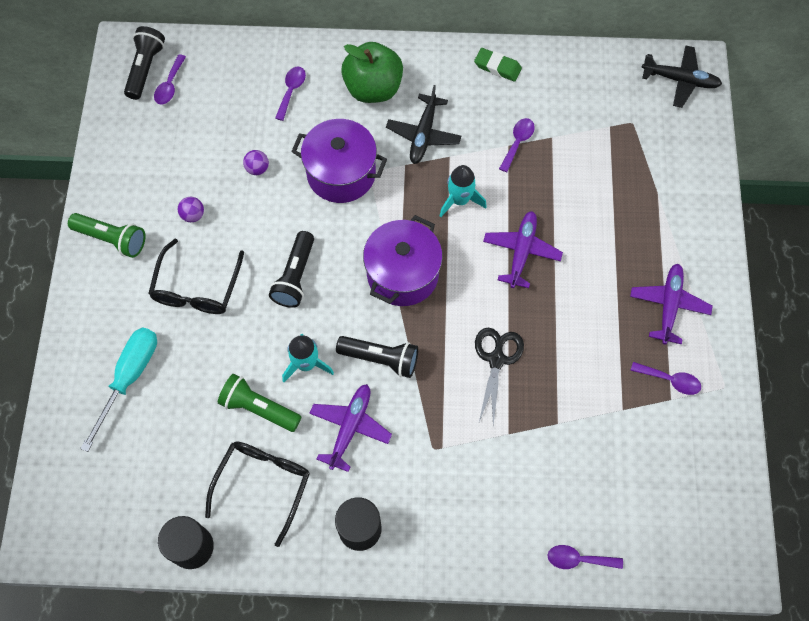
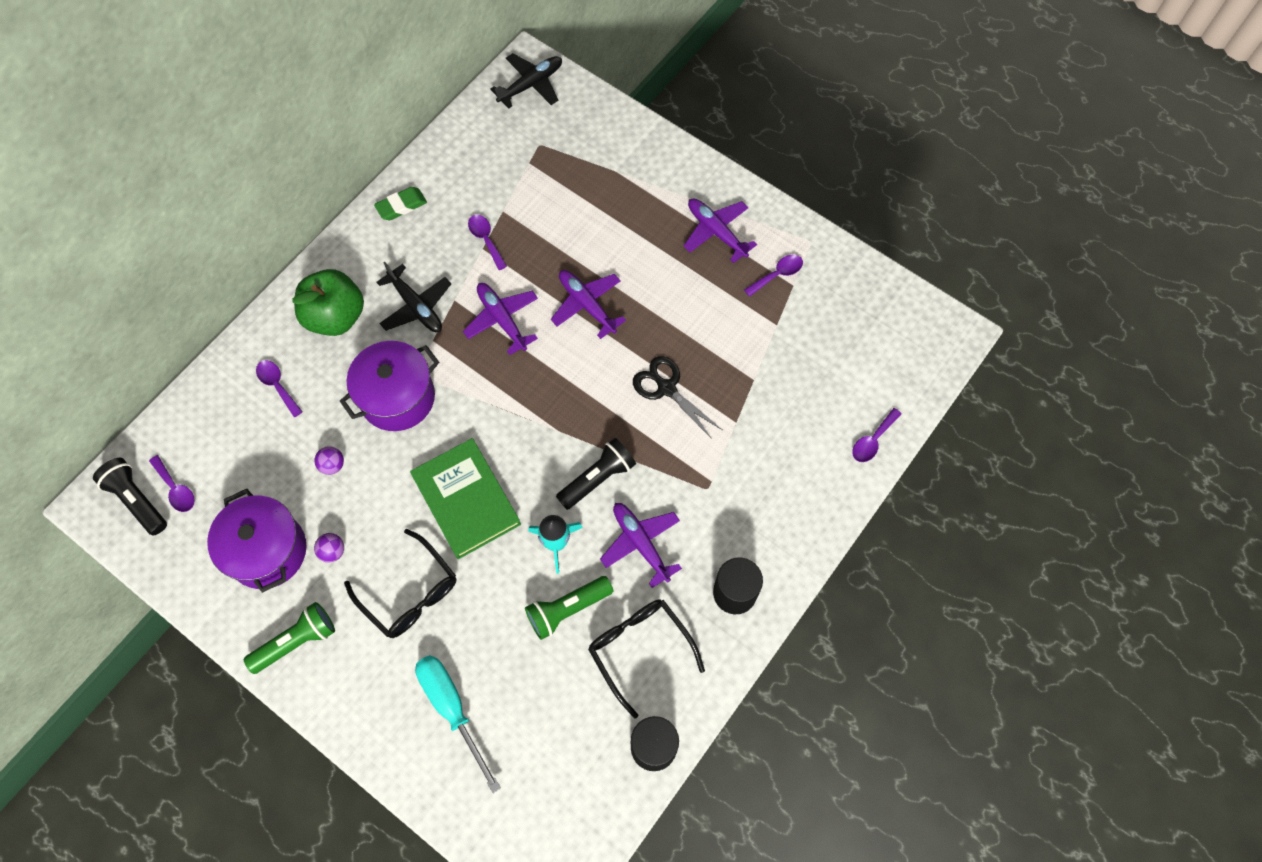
camera: 55 degrees left, 0 degrees up
(295, 276) = (466, 500): black flashlight -> green book
(402, 274) = (534, 410): purple pot -> purple pot (267, 551)
(460, 200) = (502, 319): turquoise rocket -> purple plane

